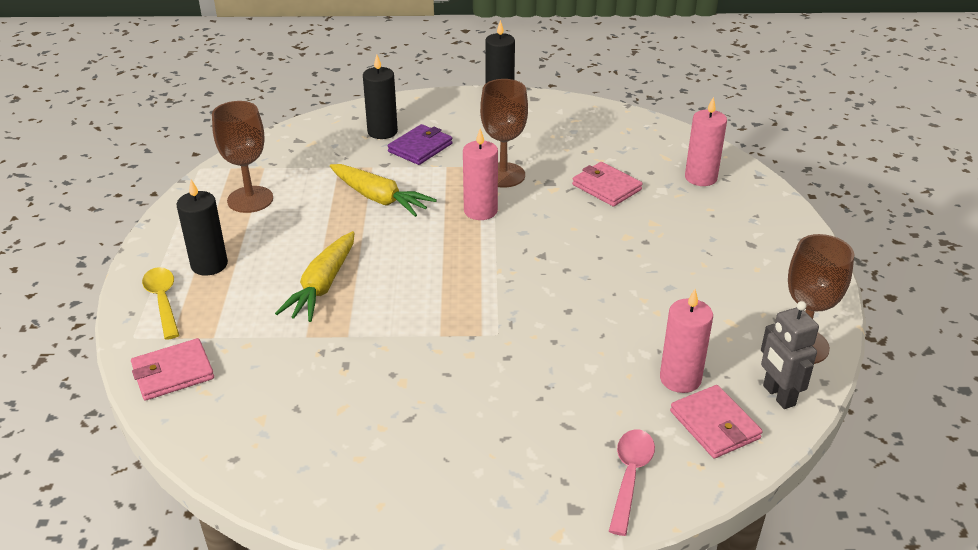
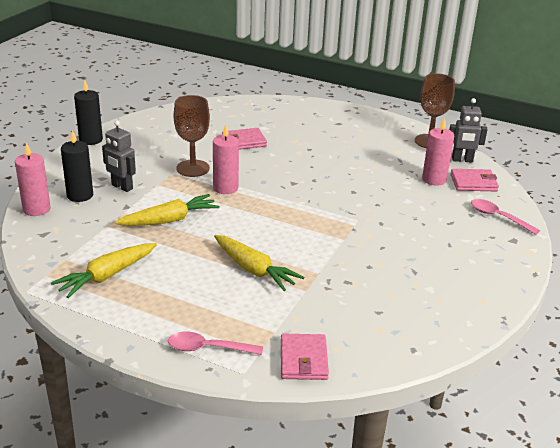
camera: 65 degrees left, 5 degrees down
(163, 301) = (208, 348): yellow spoon -> pink spoon
(209, 265) = (179, 315): black candle -> none
(250, 199) = (107, 276): brown goblet -> yellow carrot
(420, 148) = (122, 187): purple wallet -> grey robot
(700, 178) = (264, 113): pink candle -> pink candle (36, 209)

